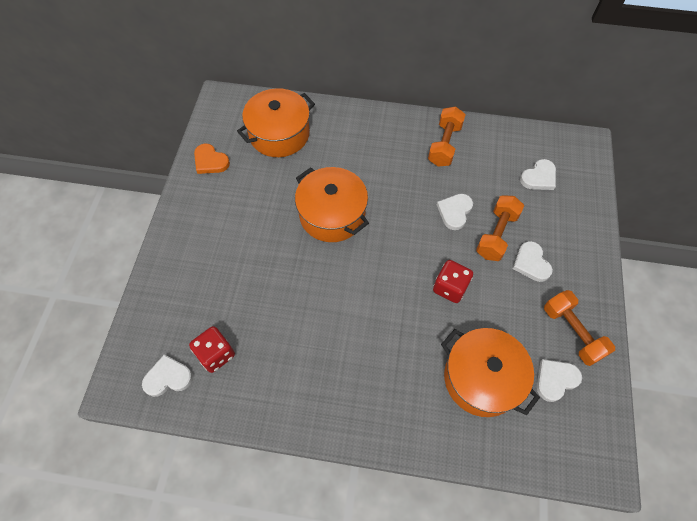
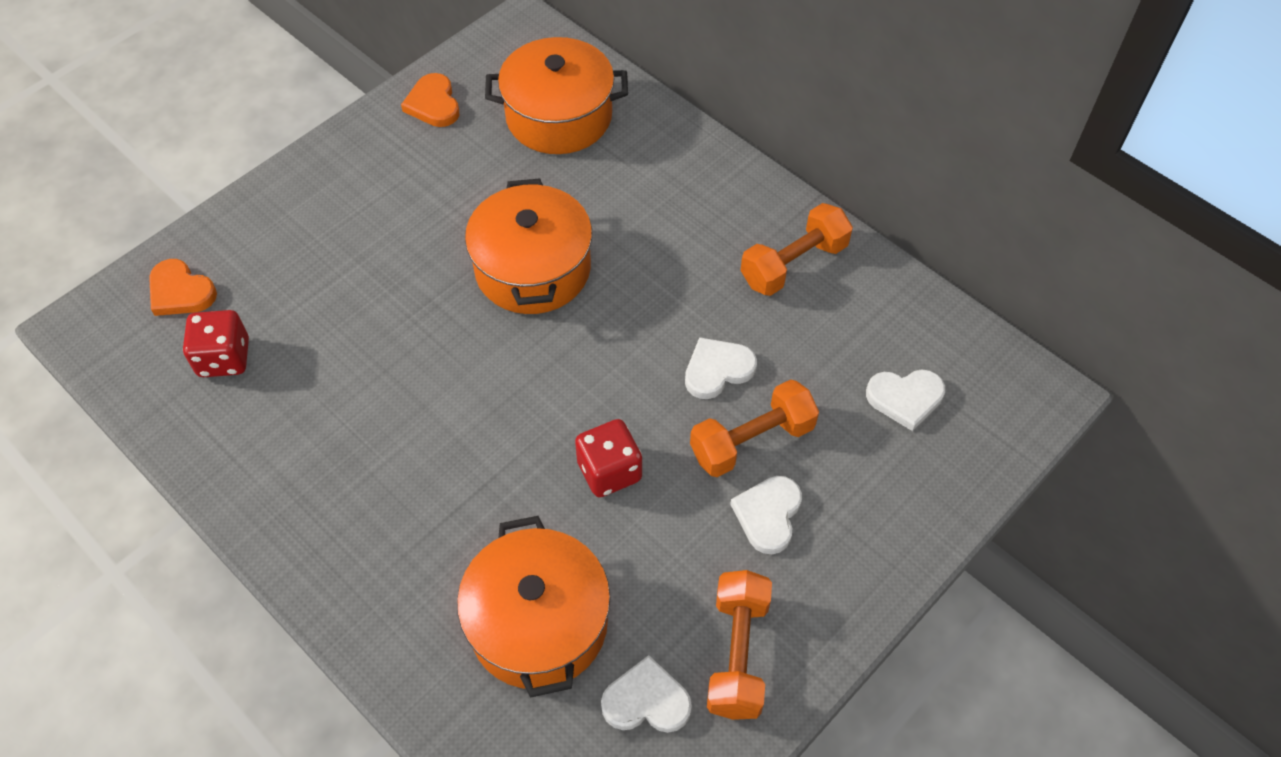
camera: 35 degrees right, 5 degrees down
(160, 335) = (180, 292): none -> orange heart
(168, 377) = (145, 350): white heart -> none

